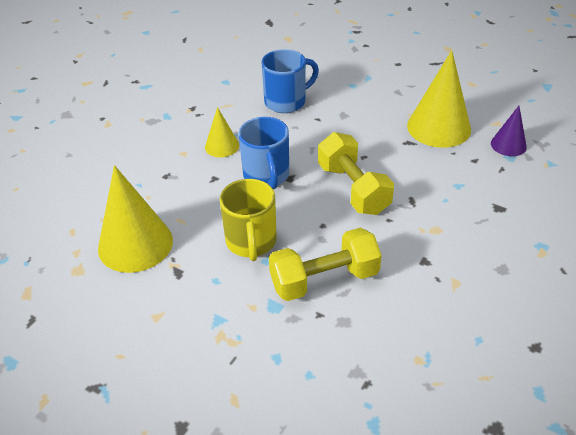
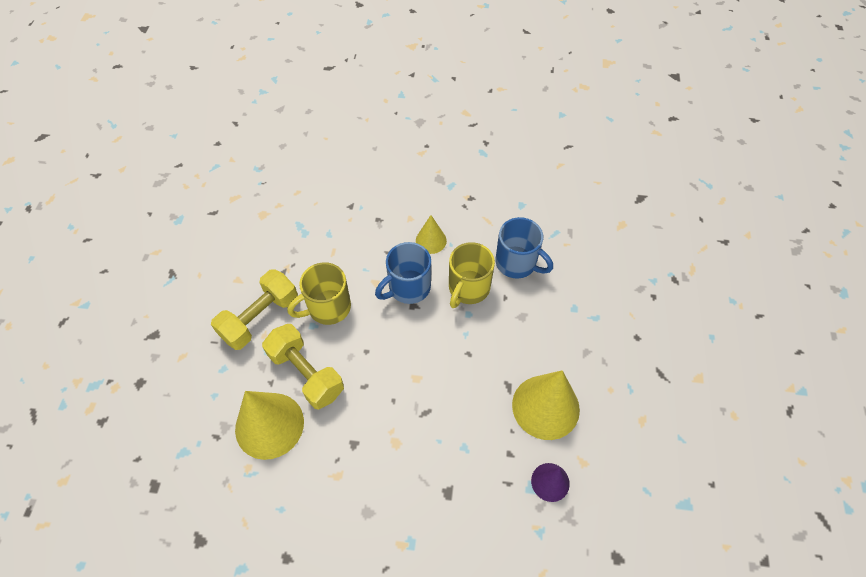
camera: 65 degrees right, 15 degrees up
(135, 244) = (298, 235): yellow cone -> yellow cone (269, 425)
(294, 137) = (468, 288): none -> yellow mug
(353, 189) = (420, 359): yellow dumbbell -> yellow dumbbell (260, 318)

